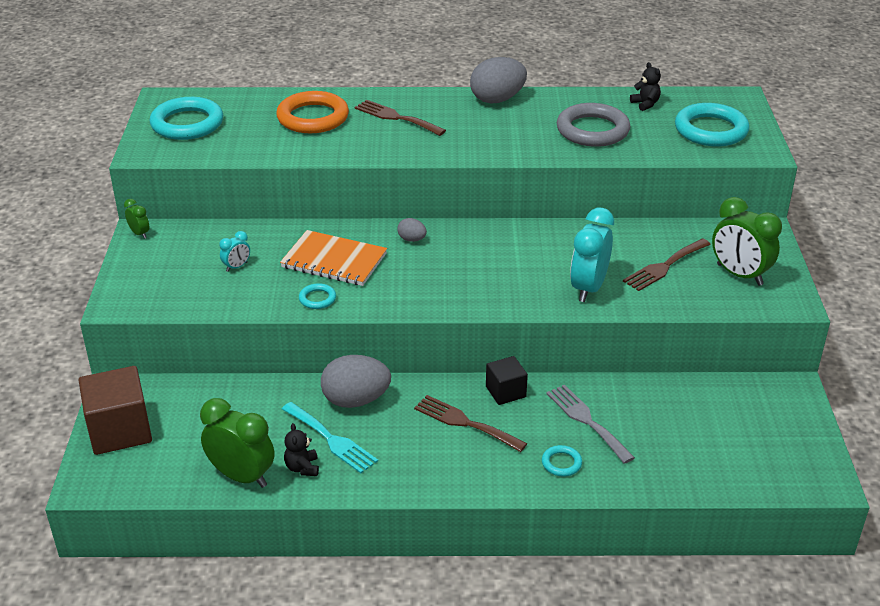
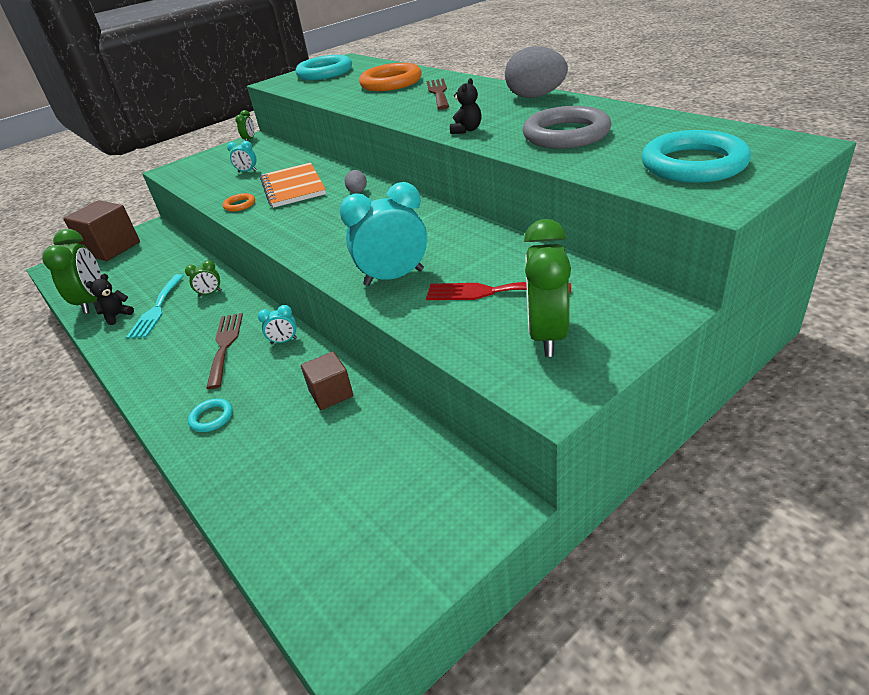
camera: 55 degrees right, 0 degrees up
(317, 299) = (240, 205): turquoise ring -> orange ring
(356, 400) = (210, 293): grey egg -> green clock
(505, 392) = (284, 341): black cube -> turquoise clock
(586, 421) = (286, 399): grey fork -> none
(608, 398) = (331, 393): none -> brown cube
(645, 104) = (666, 127): black teddy bear -> black teddy bear (467, 130)
(664, 266) = (490, 292): brown fork -> red fork

